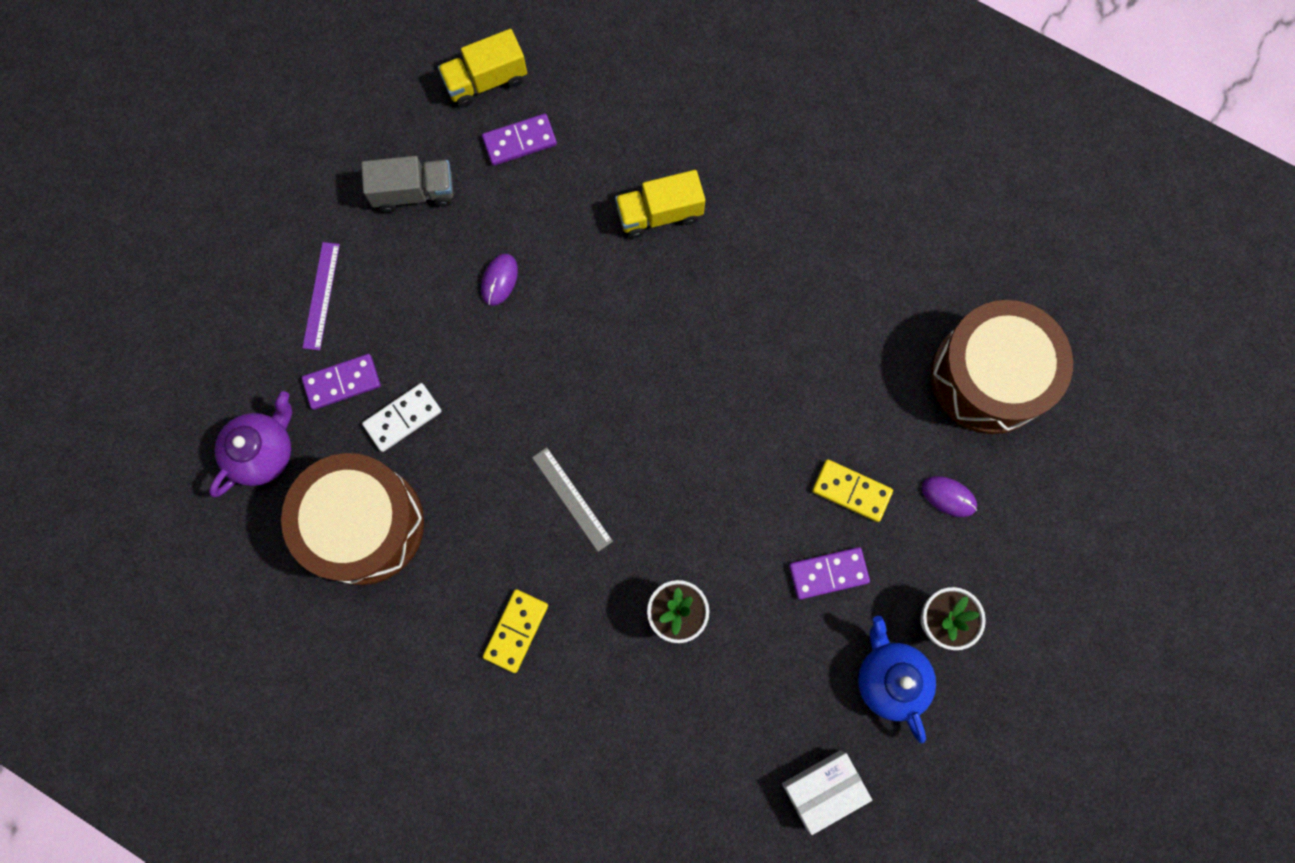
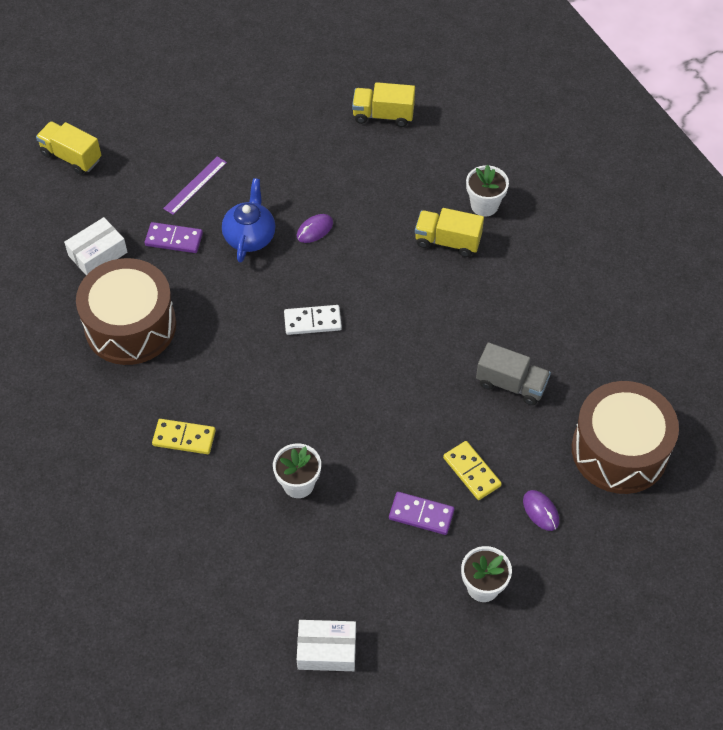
camera: 30 degrees right, 20 degrees down
(143, 337) = (71, 157): none -> yellow truck
(263, 452) = (98, 254): purple teapot -> white box
(403, 418) = (198, 278): white domino -> white domino (312, 321)
(414, 192) = (294, 155): grey truck -> grey truck (511, 384)
(516, 631) = (184, 438): yellow domino -> yellow domino turned 45 degrees clockwise
(519, 141) = (382, 158): purple domino -> none
(572, 499) = (275, 379): grey ruler -> none
(673, 143) = (484, 205): none -> white flower pot
(890, 678) = (422, 605): blue teapot -> blue teapot (250, 236)

